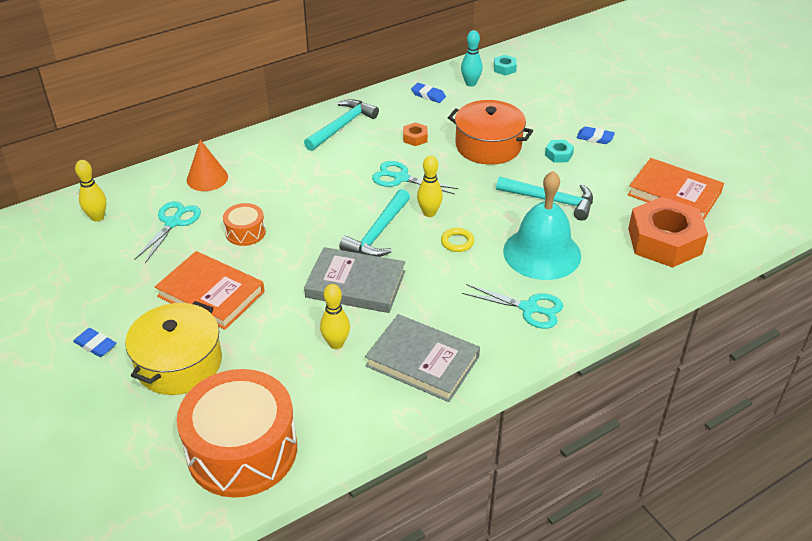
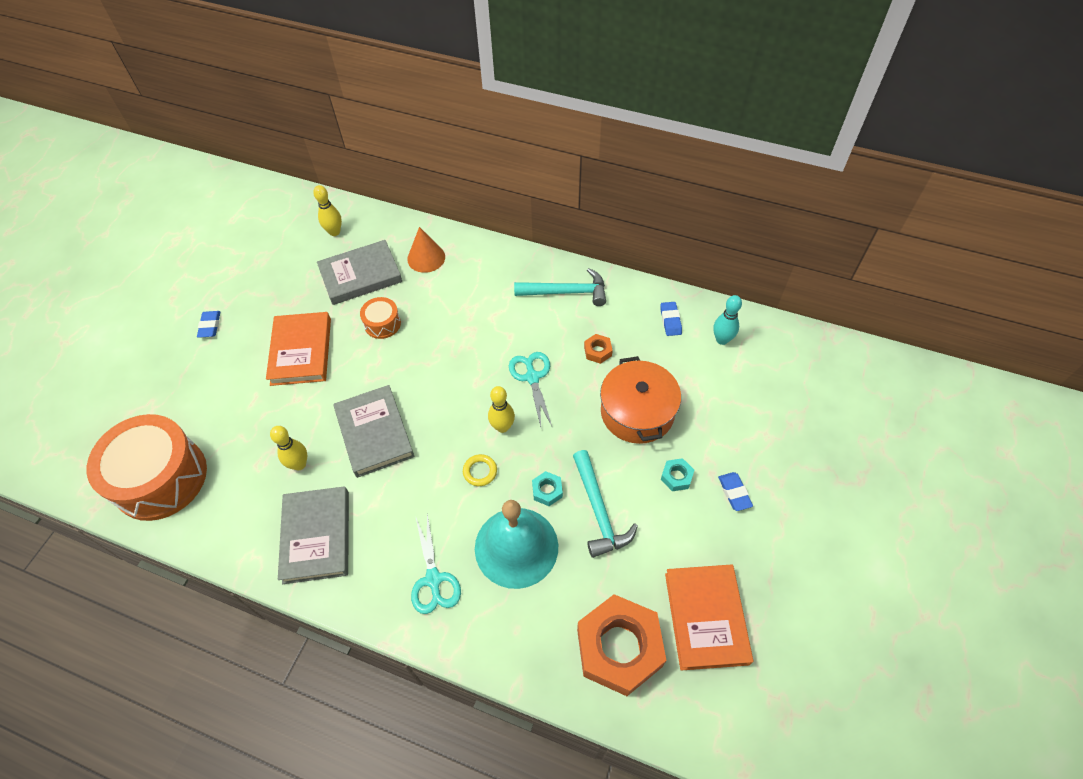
camera: 55 degrees right, 15 degrees up
(173, 223) = (360, 275): turquoise scissors -> grey book
(179, 363) = (221, 383): yellow pot -> none
(378, 233) = (447, 408): turquoise hammer -> none
(504, 68) = (775, 350): turquoise nut -> turquoise nut (547, 491)

